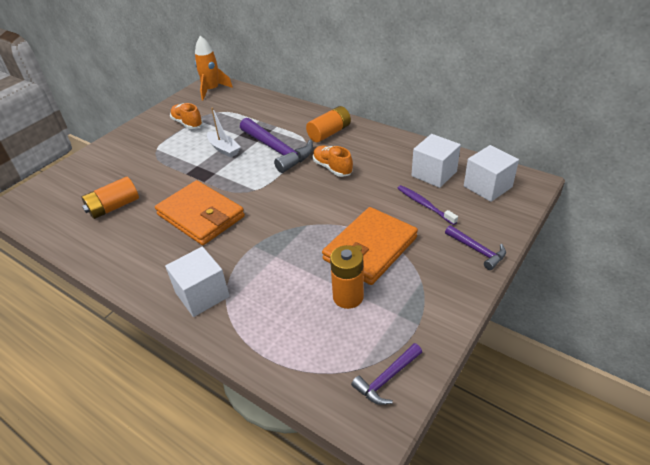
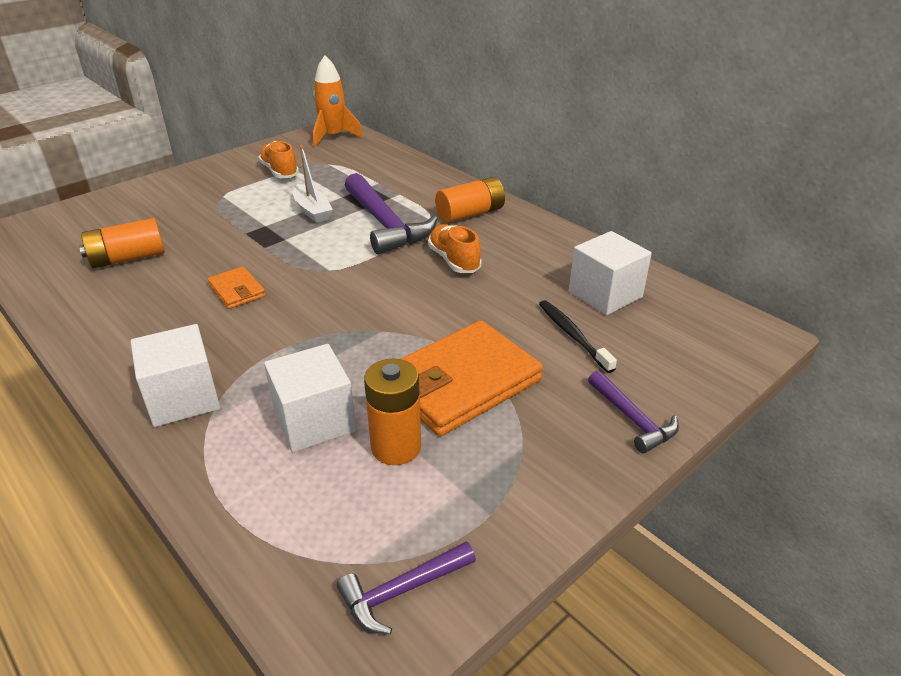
camera: 10 degrees right, 5 degrees down
(201, 216) = (237, 291): orange wallet -> orange wallet, size x0.48
(424, 205) = (573, 335): purple toothbrush -> black toothbrush
(487, 186) = (684, 327): white cube -> white cube (314, 421)

